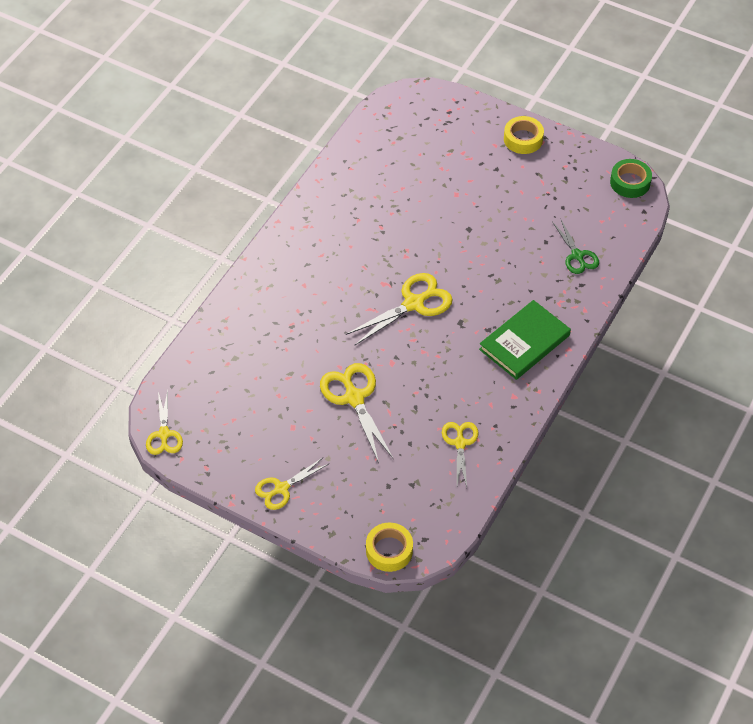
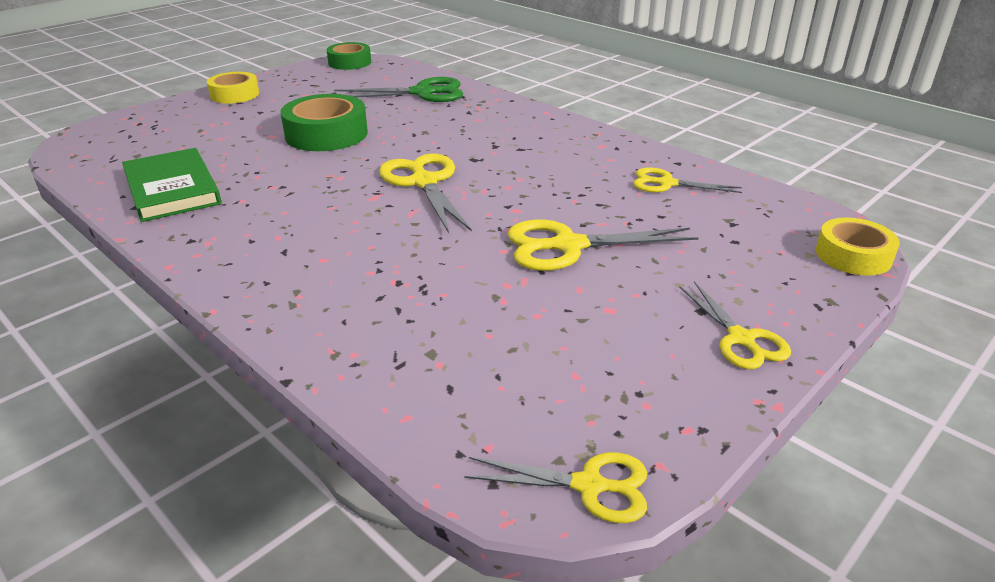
camera: 75 degrees left, 20 degrees down
(470, 224) = (326, 134): none -> green tape
(524, 342) = (525, 130): green book -> green book (172, 189)
(577, 256) = (422, 93): green scissors -> green scissors, size x1.56

